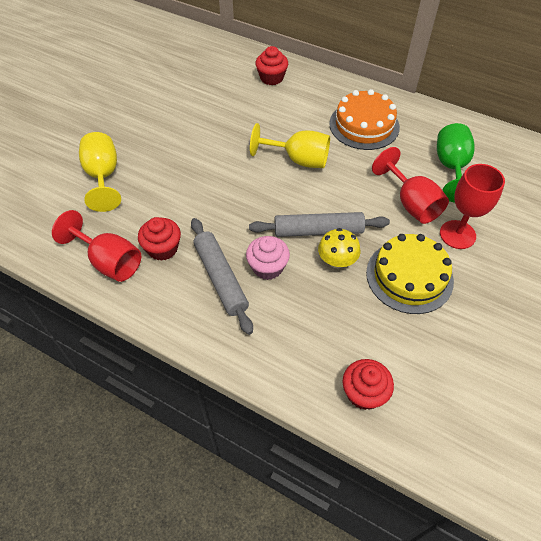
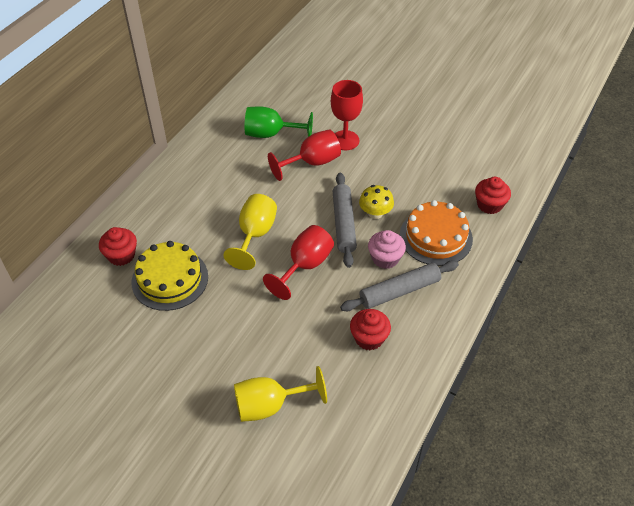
camera: 90 degrees left, 5 degrees down
(109, 261) = (387, 382): red goblet -> red goblet (305, 266)
(364, 125) = (210, 185): orange cake -> orange cake (435, 237)
(409, 276) = (387, 172): yellow cake -> yellow cake (170, 279)

